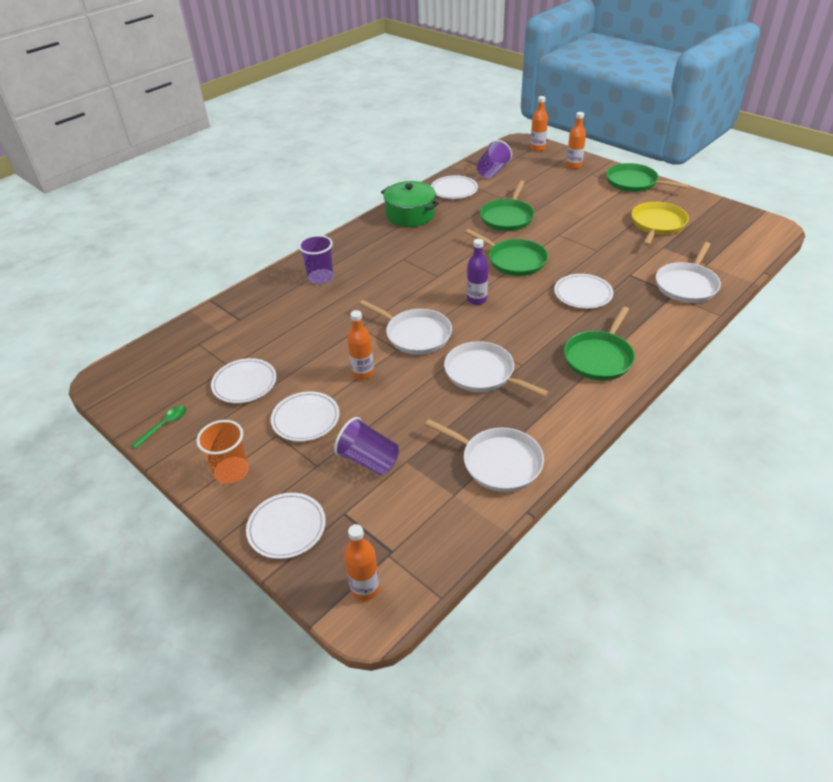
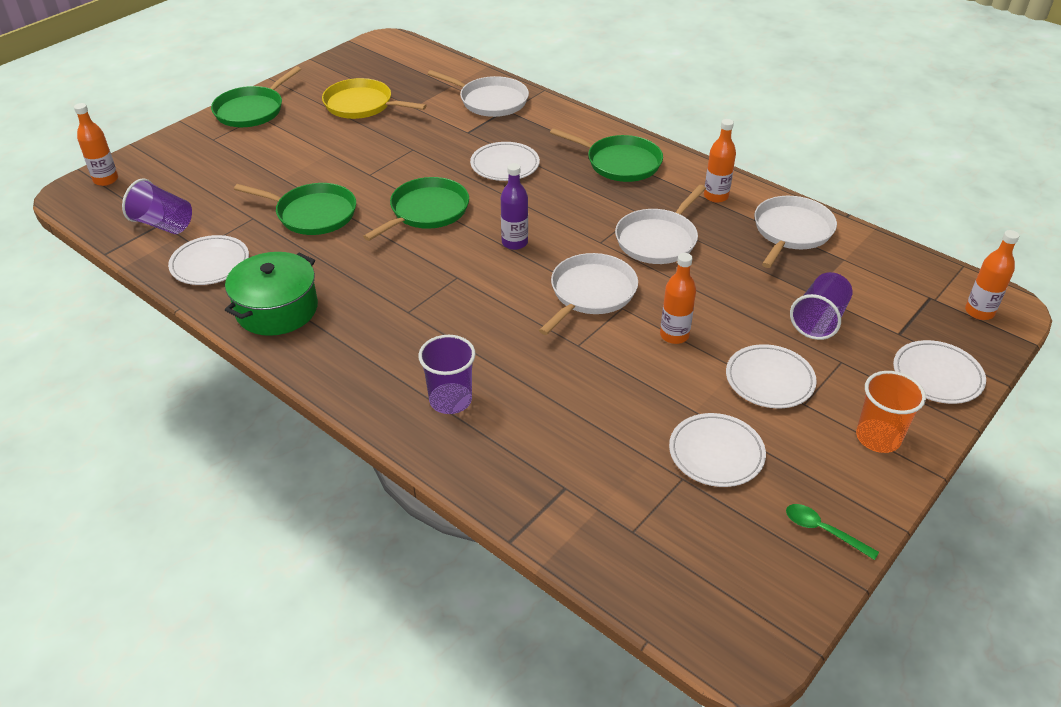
camera: 95 degrees left, 0 degrees up
(573, 165) = (181, 151): orange bottle -> orange bottle (716, 196)

